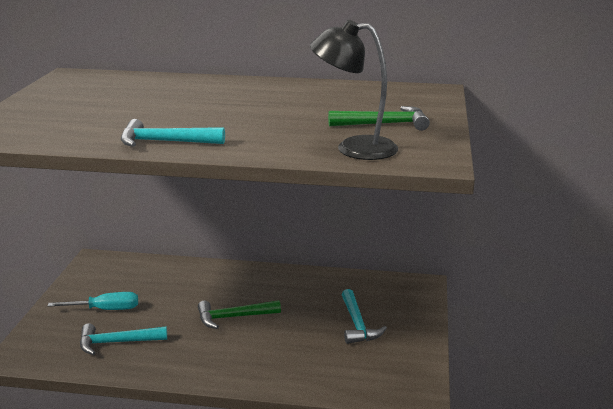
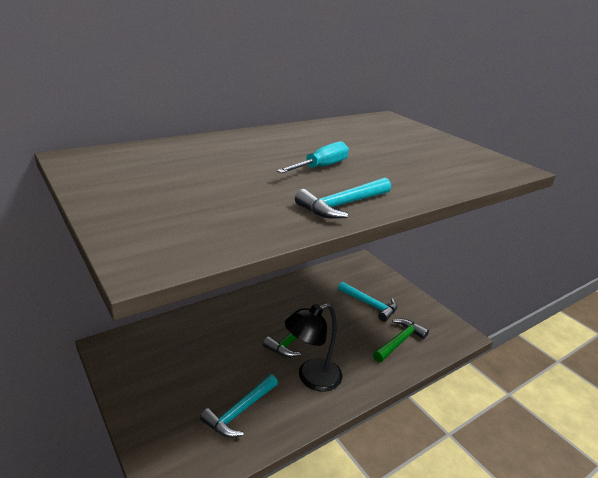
camera: 45 degrees left, 5 degrees up
(105, 309) = (186, 387): turquoise screwdriver -> turquoise screwdriver (321, 167)
(354, 148) = (460, 171): black lamp -> black lamp (311, 378)
(384, 124) = (427, 148): green hammer -> green hammer (399, 341)

